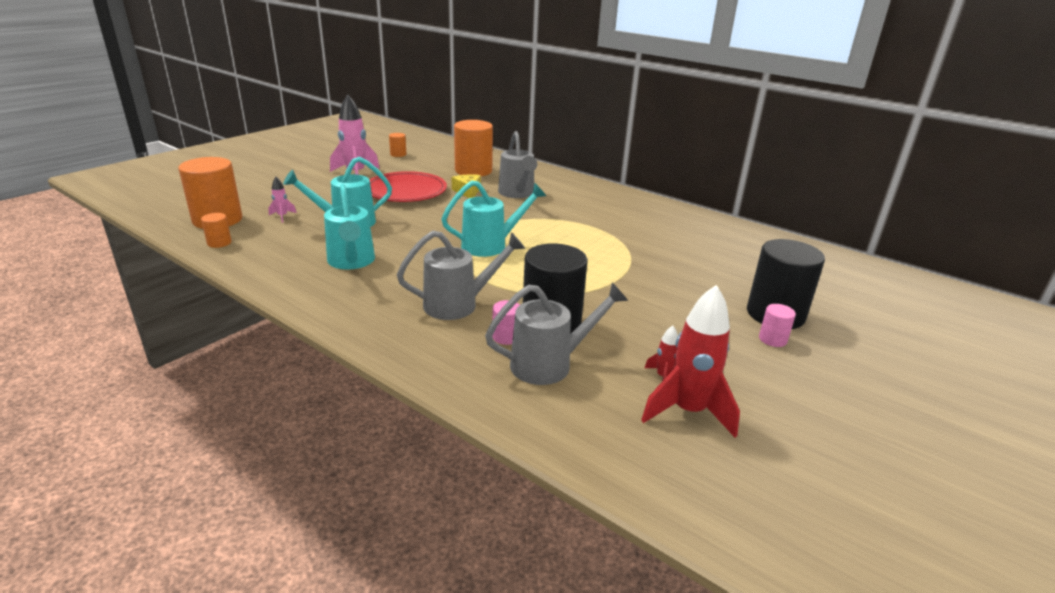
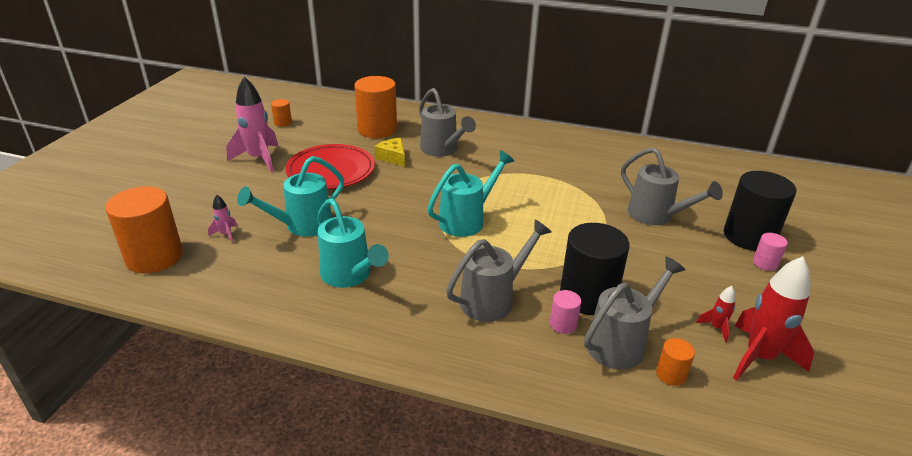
camera: 20 degrees left, 5 degrees up
(219, 243) = (184, 287): orange cylinder -> orange cylinder (671, 374)
(684, 278) = (656, 216): none -> grey watering can

